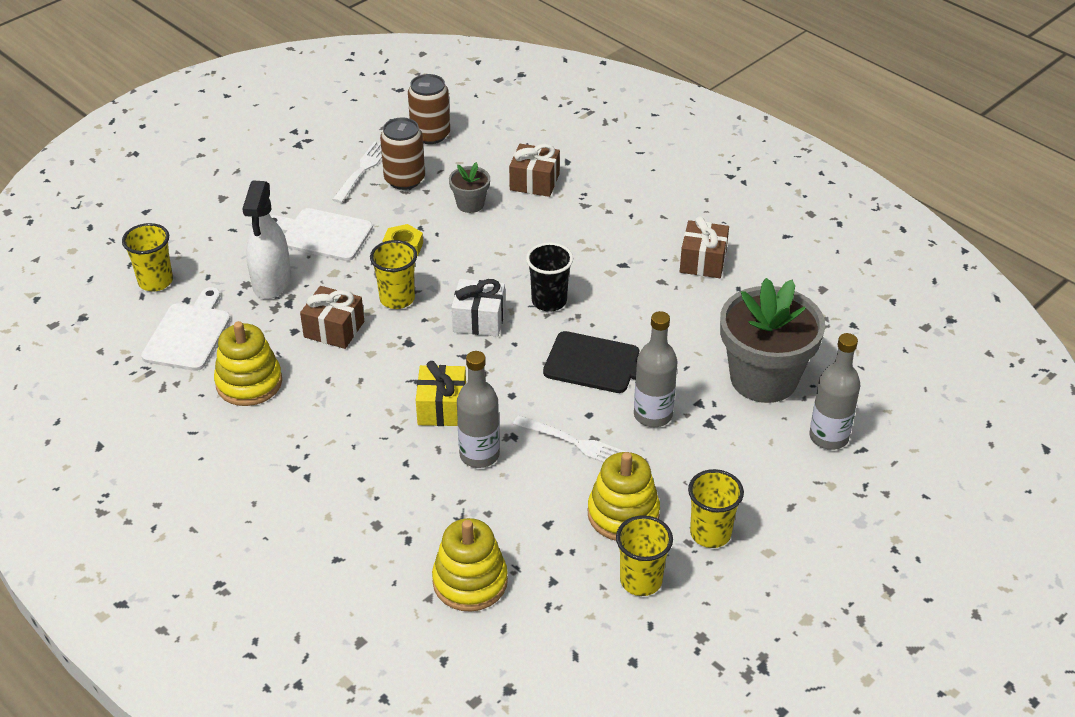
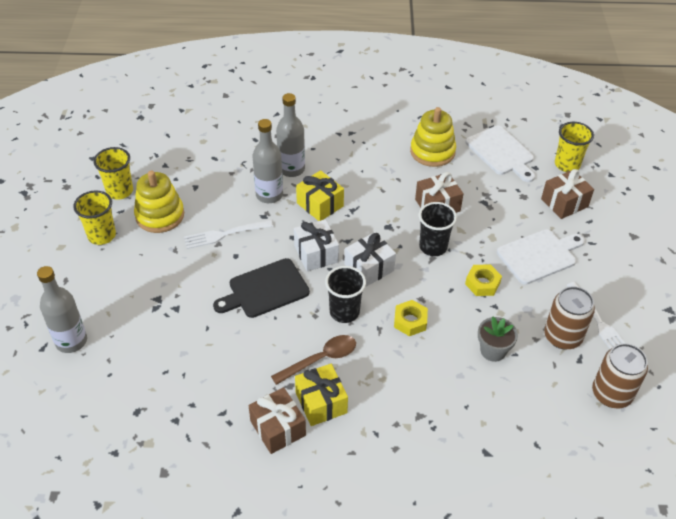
camera: 135 degrees right, 5 degrees up
(271, 282) = (513, 207): white spray bottle -> none
(397, 299) = (433, 247): yellow cup -> black cup
(470, 581) = (204, 141): yellow stacking toy -> none
(504, 260) = (410, 321): none -> yellow nut
(510, 363) = (316, 254): none -> white gift
(534, 182) = (480, 408): brown gift -> brown gift (564, 203)
(614, 282) = (320, 359): none -> brown spoon
(649, 256) = (321, 402): none -> yellow gift
(653, 415) = (197, 280): grey bottle -> grey bottle (291, 169)
(763, 378) = (147, 355): grey flower pot -> none

